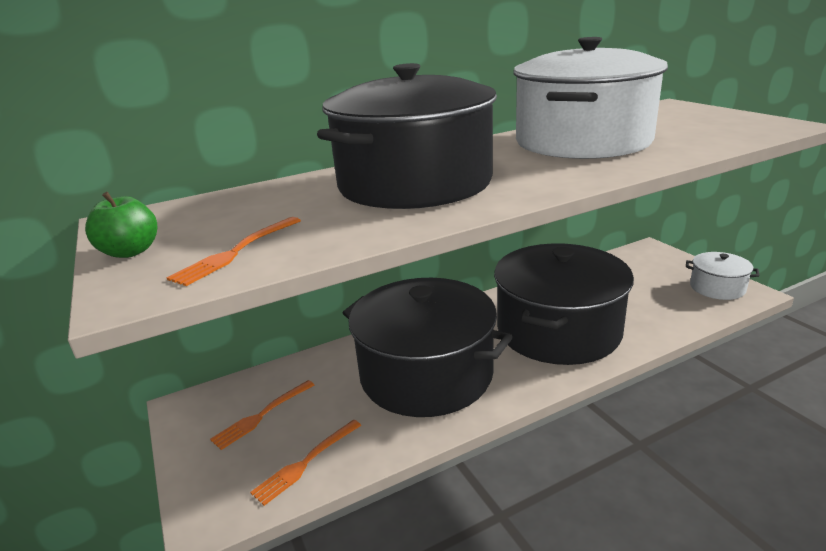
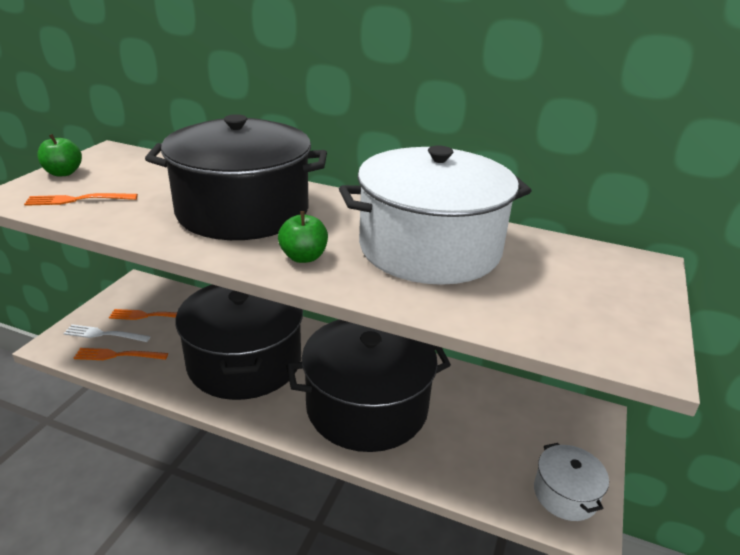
camera: 45 degrees right, 5 degrees up
(248, 463) = (103, 334): none -> white fork
(546, 177) = (303, 257): none -> green apple

